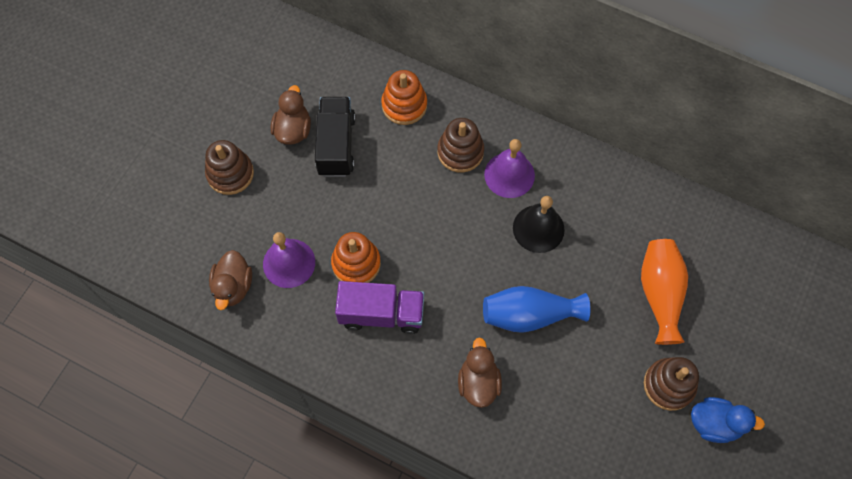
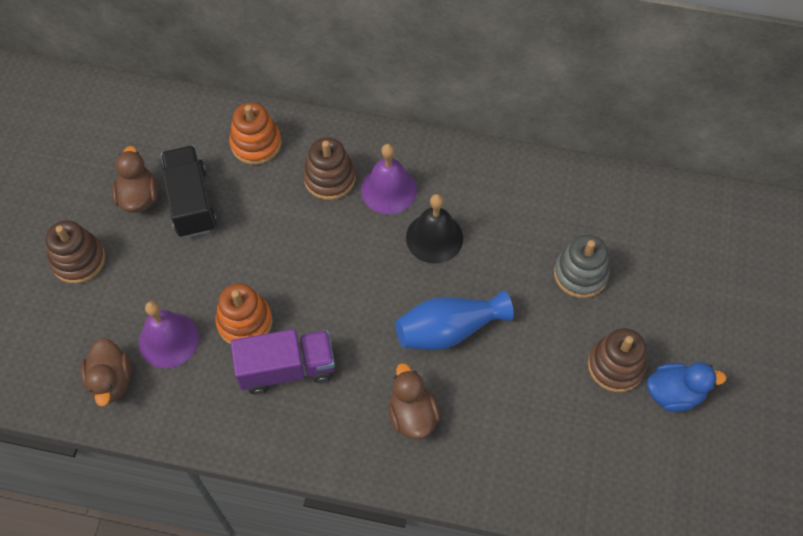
camera: 15 degrees left, 5 degrees down
(660, 294) = (580, 274): orange vase -> grey stacking toy

